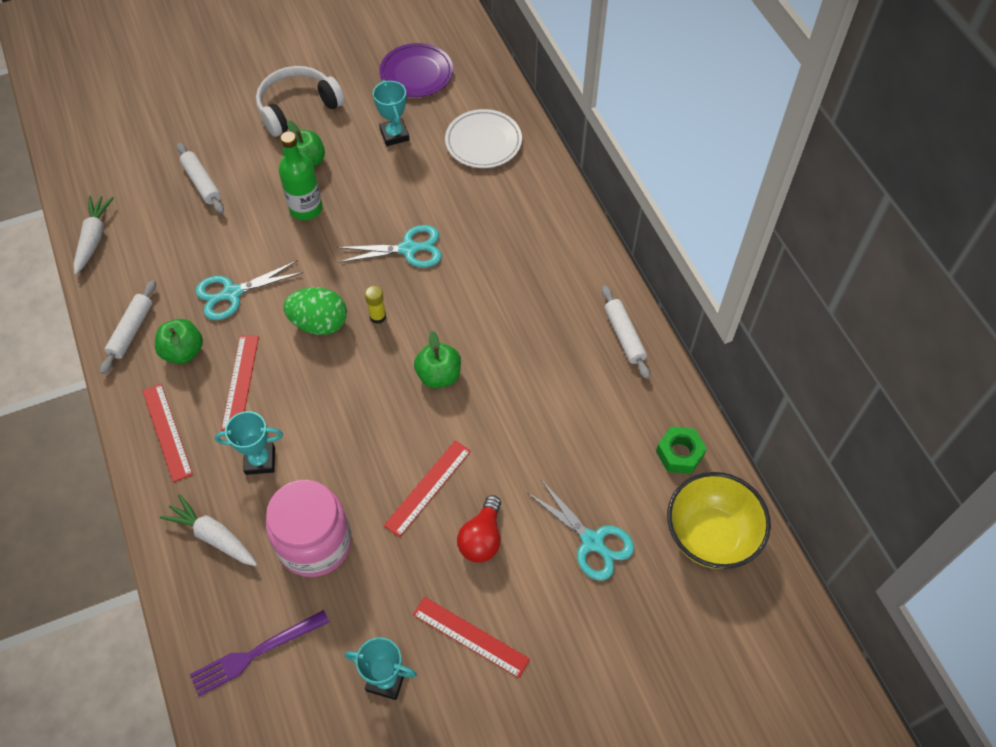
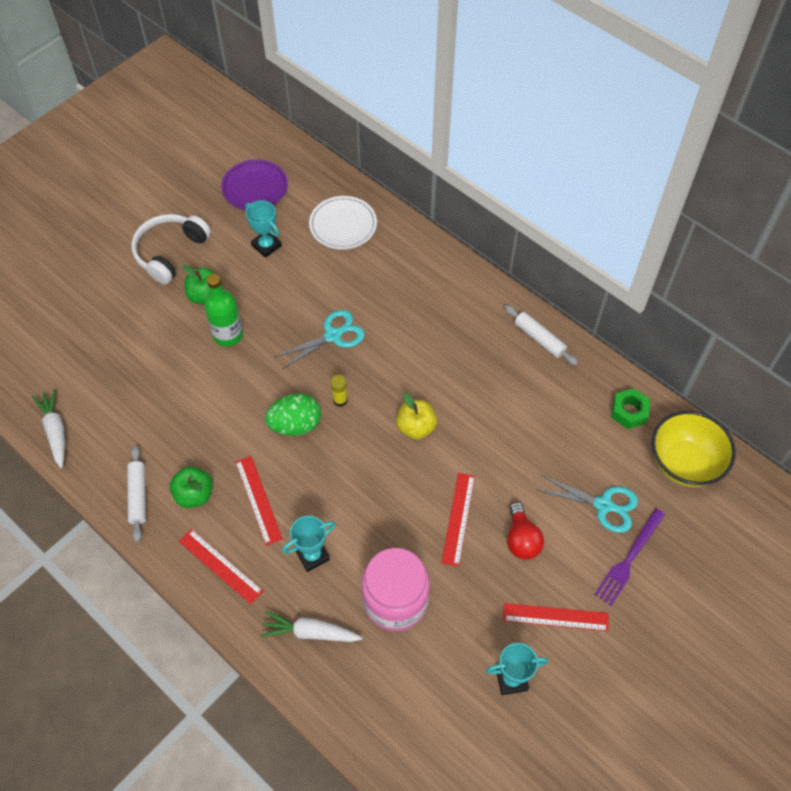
camera: 25 degrees left, 0 degrees up
(202, 183) = (124, 347): white rolling pin -> none
(232, 293) = (207, 430): turquoise scissors -> none
(255, 653) = (399, 707): purple fork -> purple fork (629, 559)
(439, 375) = (416, 427): green apple -> yellow apple

